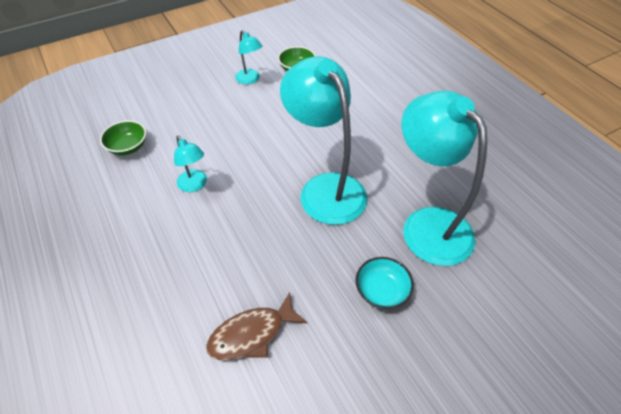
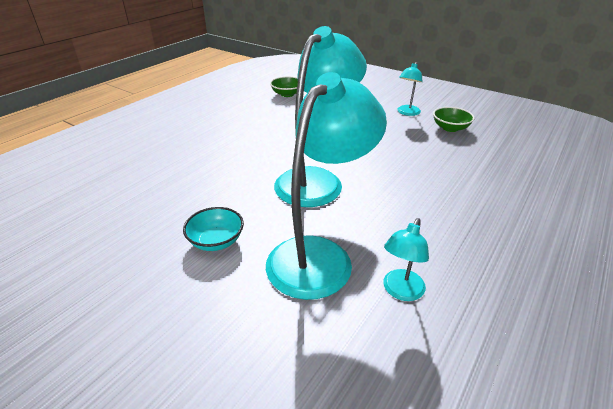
camera: 65 degrees right, 15 degrees down
(195, 185) = (272, 125): turquoise lamp -> turquoise lamp (400, 291)
(252, 334) = (149, 184): brown fish -> none

